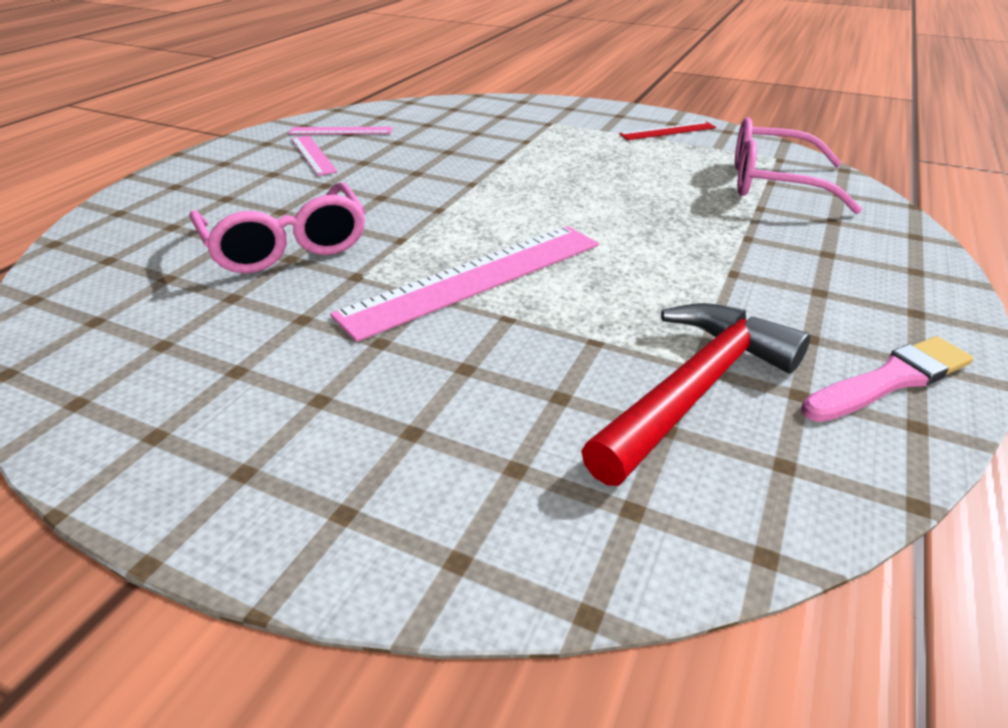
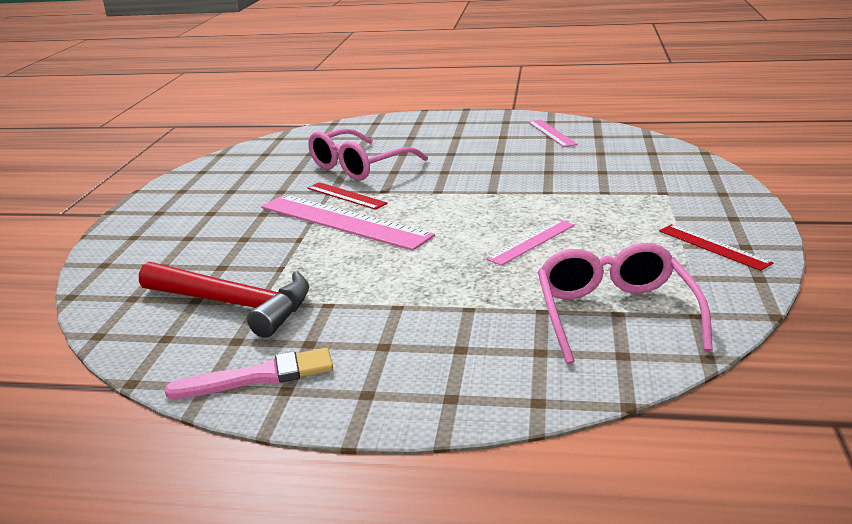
camera: 75 degrees right, 10 degrees down
(313, 155) = (497, 138): pink ruler -> pink ruler (531, 242)
(386, 267) = (346, 196): none -> red ruler
(890, 380) = (259, 376): pink brush -> pink brush turned 60 degrees counterclockwise

